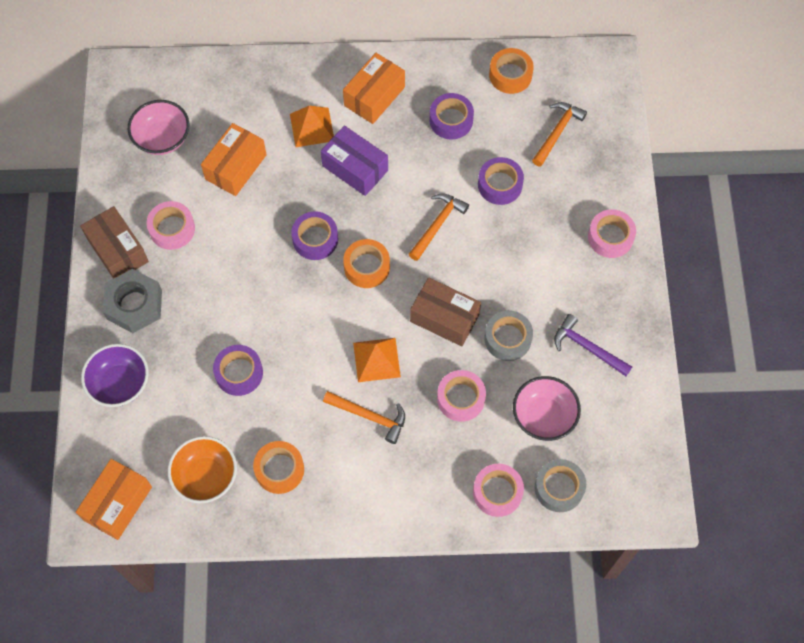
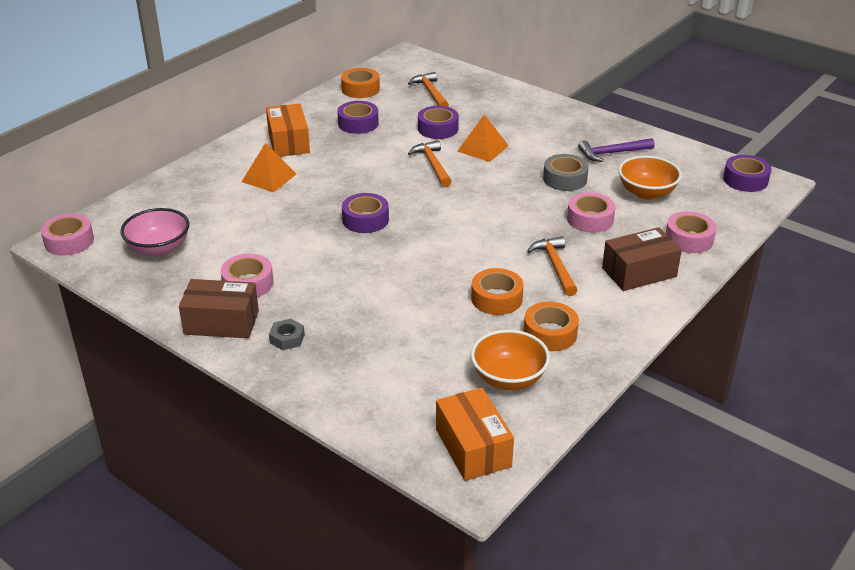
camera: 50 degrees left, 30 degrees down
(120, 383) = (352, 385): purple bowl -> none
(134, 305) = (287, 338): grey nut -> grey nut, size x0.51
(236, 167) = (244, 226): orange box -> none
(239, 373) = (432, 312): purple tape -> purple tape (745, 180)
(355, 168) = (333, 176): purple box -> none
(367, 267) = (423, 208): orange tape -> orange tape (496, 298)
(369, 416) = (555, 266): orange hammer -> orange hammer turned 75 degrees counterclockwise
(376, 359) = (509, 240): orange pyramid -> orange pyramid (482, 148)
(444, 318) = (513, 196): brown box -> brown box (639, 272)
(543, 416) = (646, 193): pink bowl -> orange bowl
(559, 488) = (713, 212): grey tape -> none
(610, 237) = (538, 109): pink tape -> pink tape (69, 241)

